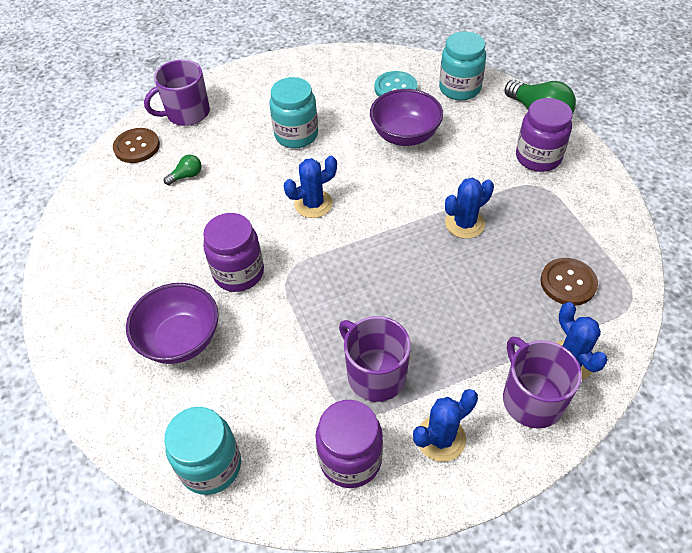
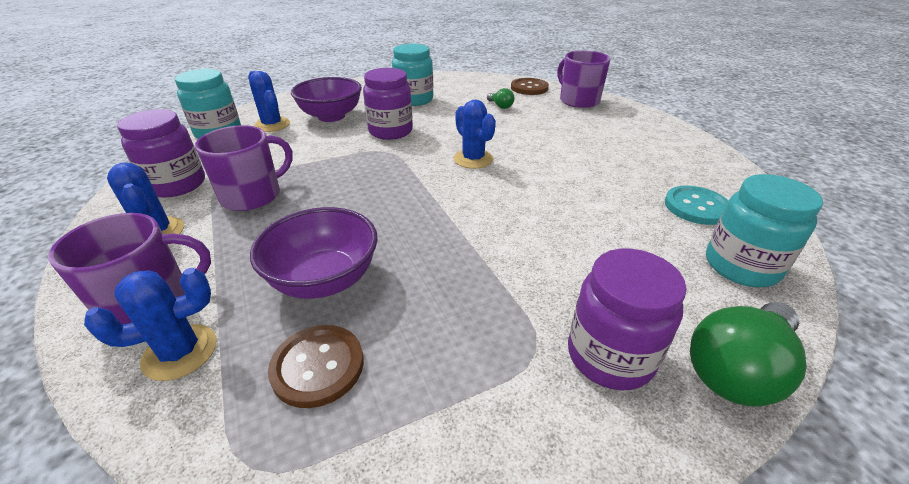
camera: 85 degrees right, 15 degrees down
(296, 135) = (571, 147): turquoise jar -> turquoise jar (414, 100)
(405, 135) = (602, 214): purple bowl -> purple bowl (324, 279)
(464, 224) = (446, 260): blue cactus -> blue cactus (272, 125)

